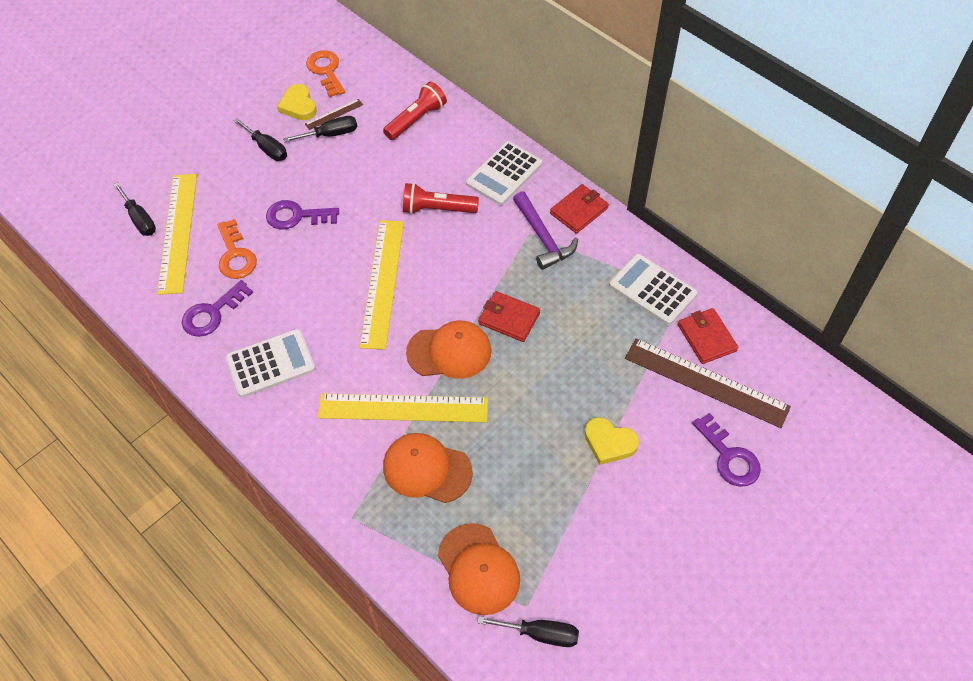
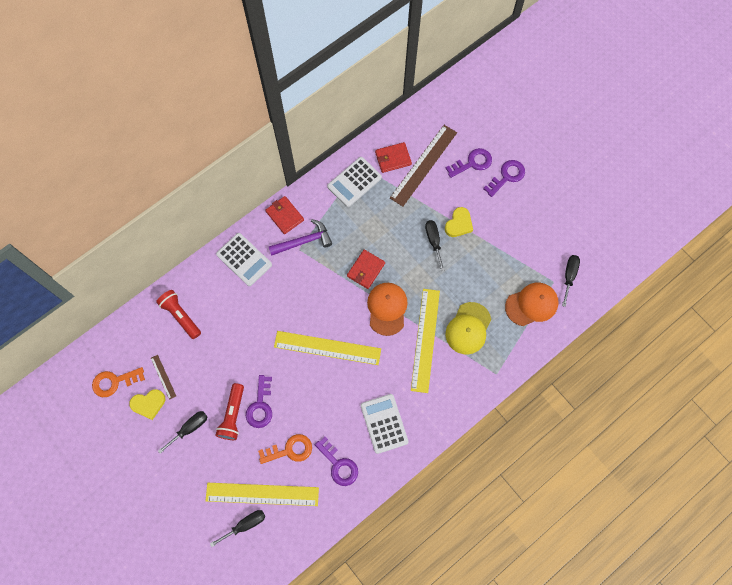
camera: 85 degrees left, 15 degrees up
(331, 134) = (184, 379): black screwdriver -> black screwdriver (433, 241)
(427, 469) = (468, 328): orange cap -> yellow cap
(437, 209) = (269, 307): red flashlight -> red flashlight (233, 415)
(716, 515) = (506, 176): none -> purple key

